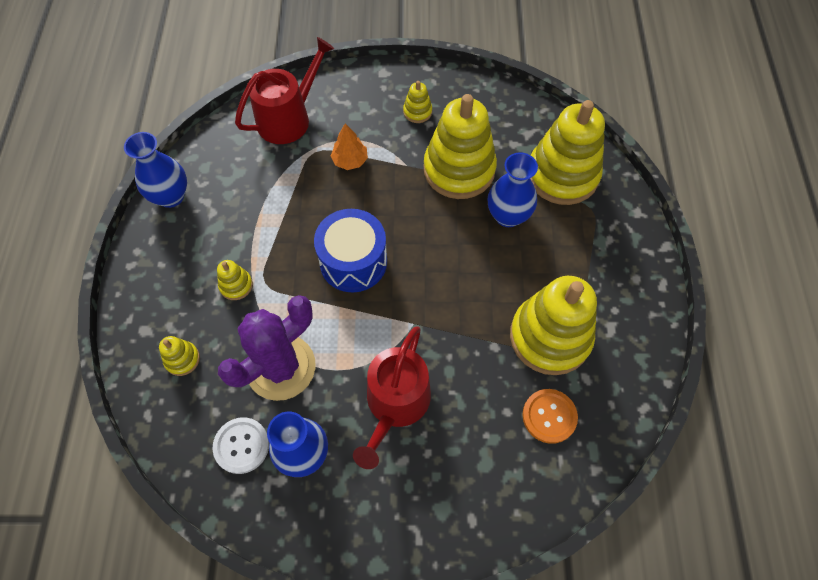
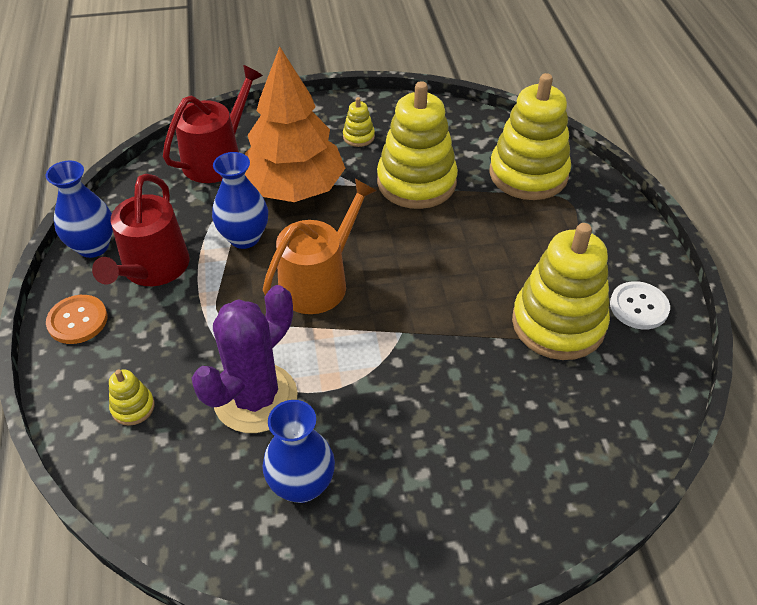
camera: 10 degrees left, 15 degrees down
(236, 285) = (186, 323): yellow stacking toy -> none
(241, 446) = (223, 488): white button -> white button (639, 307)
(350, 161) = (294, 188): orange tree -> orange tree, size x2.47
(353, 261) = (319, 282): blue drum -> orange watering can
(395, 404) = (400, 415): red watering can -> red watering can (152, 269)
(508, 216) = (480, 217): blue vase -> blue vase (244, 238)
(549, 416) = (580, 401): orange button -> orange button (77, 320)

